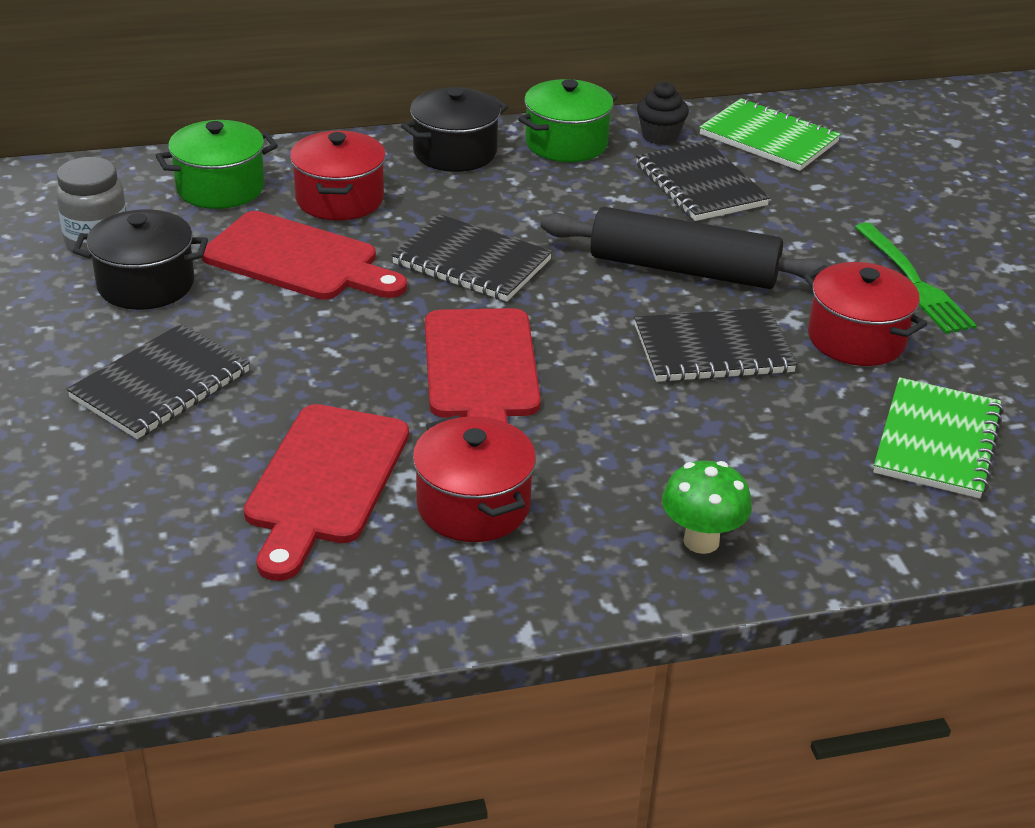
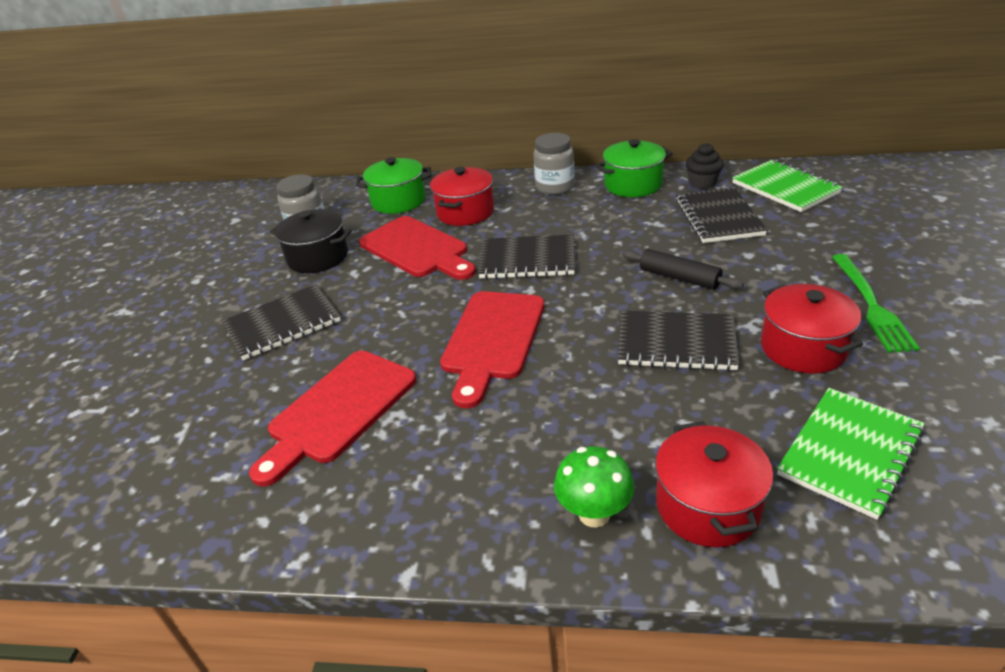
camera: 25 degrees right, 0 degrees up
(455, 152) = (555, 187): black pot -> grey jar
(471, 262) = (527, 260): black notebook -> black notebook turned 45 degrees counterclockwise
(473, 506) = (429, 448): red pot -> red pot (707, 506)
(683, 269) = (679, 277): black rolling pin -> black rolling pin, size x0.56

